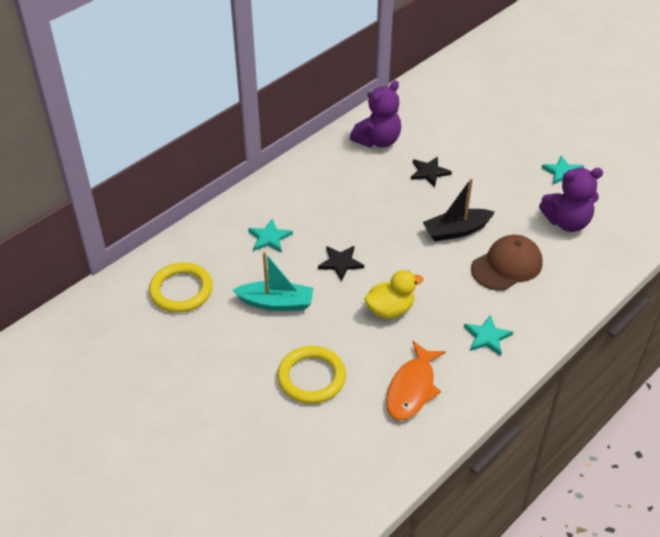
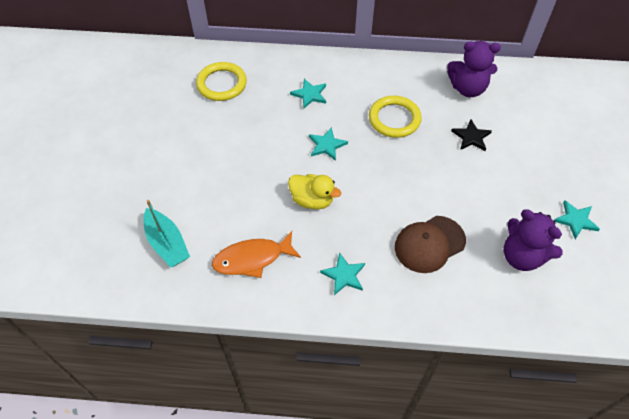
camera: 50 degrees right, 10 degrees up
(276, 303) = (257, 135): turquoise boat -> turquoise boat (167, 243)
(311, 377) = (211, 196): yellow ring -> yellow ring (394, 119)
(340, 263) = (327, 145): black star -> turquoise star
(456, 231) = (430, 190): black boat -> none
(507, 265) = (429, 244): brown cap -> brown cap turned 135 degrees clockwise

